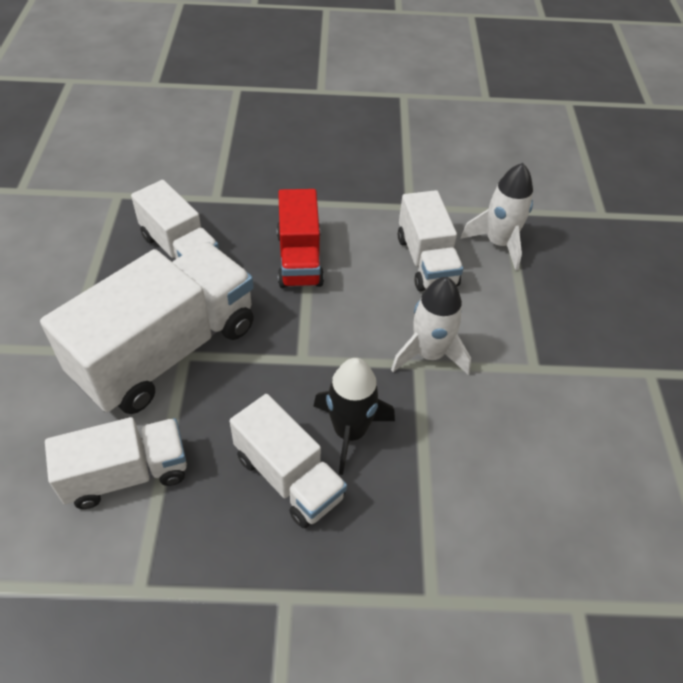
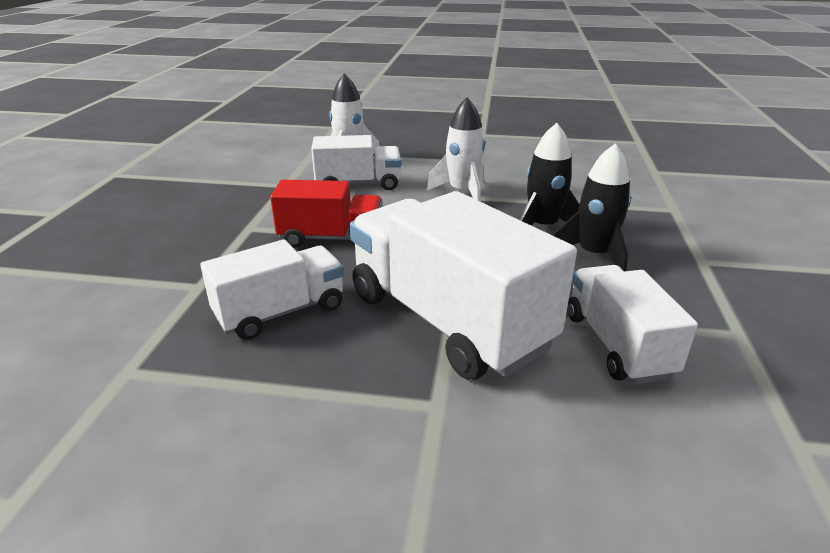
camera: 80 degrees left, 20 degrees down
(288, 477) = (593, 255): white truck -> black rocket

